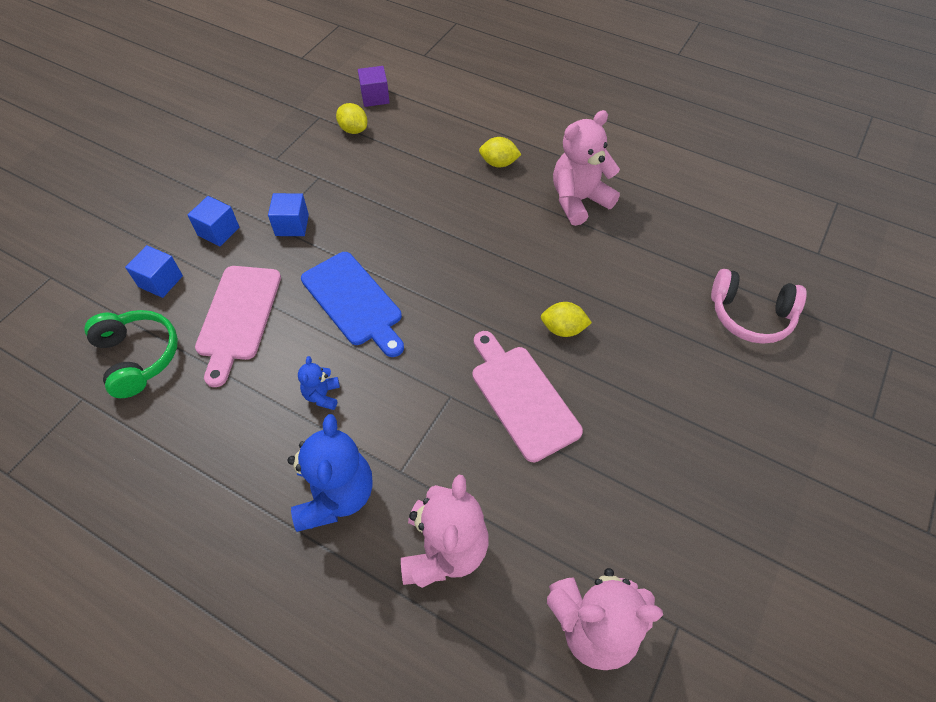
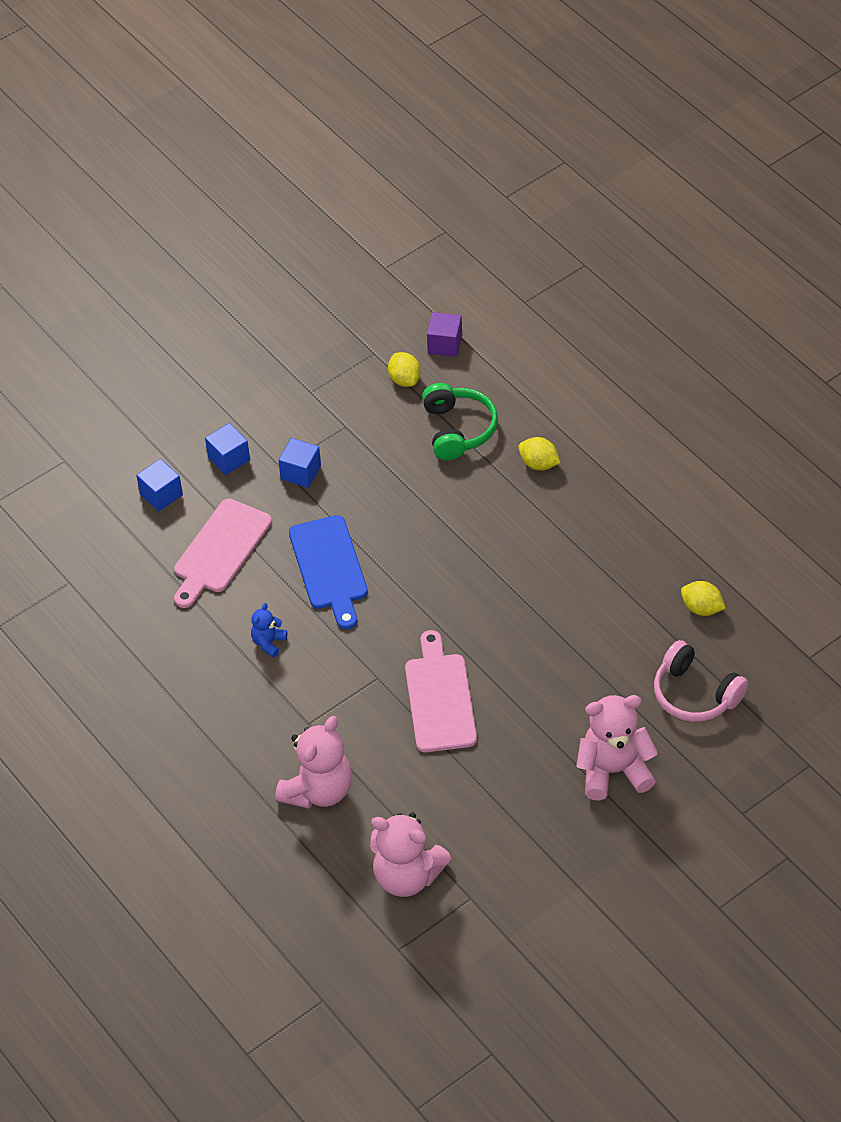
camera: 25 degrees right, 5 degrees down
(138, 357) = (123, 561): green headphones -> green headphones (458, 429)
(335, 495) = (249, 724): blue teddy bear -> none
(563, 329) = (509, 652): yellow lemon -> yellow lemon (702, 608)
(579, 200) = (599, 530): pink teddy bear -> pink teddy bear (614, 771)

